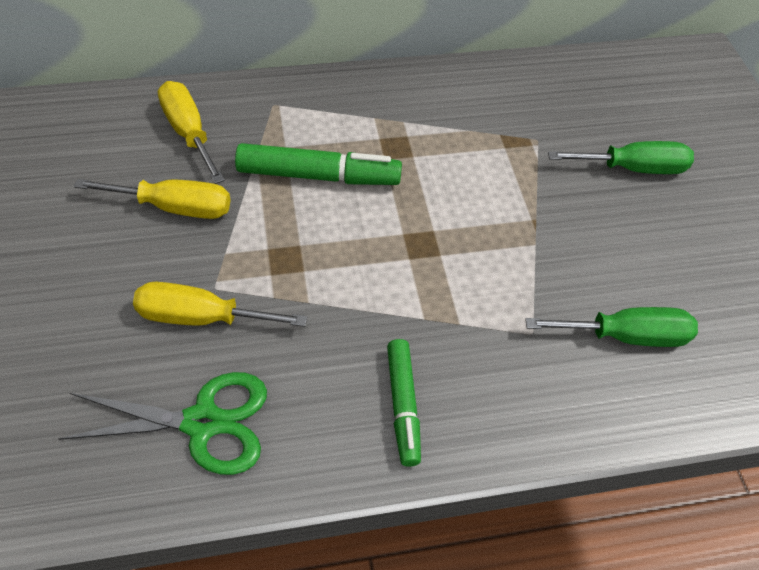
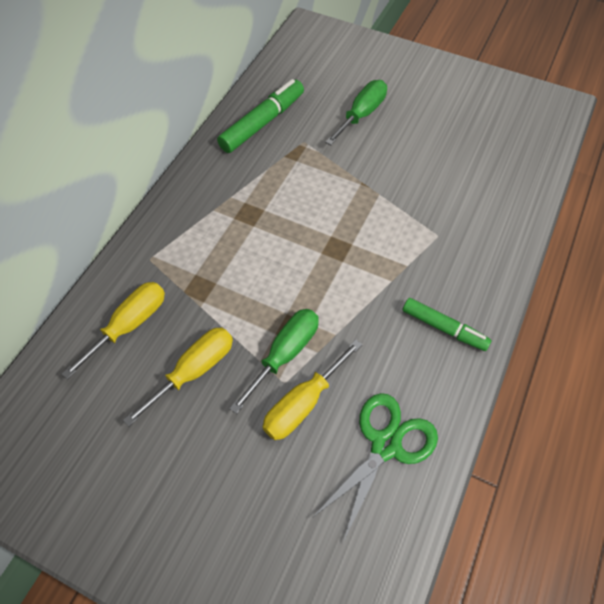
camera: 50 degrees left, 5 degrees up
(188, 133) = (129, 325): yellow screwdriver -> yellow screwdriver turned 120 degrees clockwise
(318, 176) = (237, 270): green marker -> green marker (262, 123)
(626, 336) = (468, 195): green screwdriver -> green screwdriver (285, 354)

